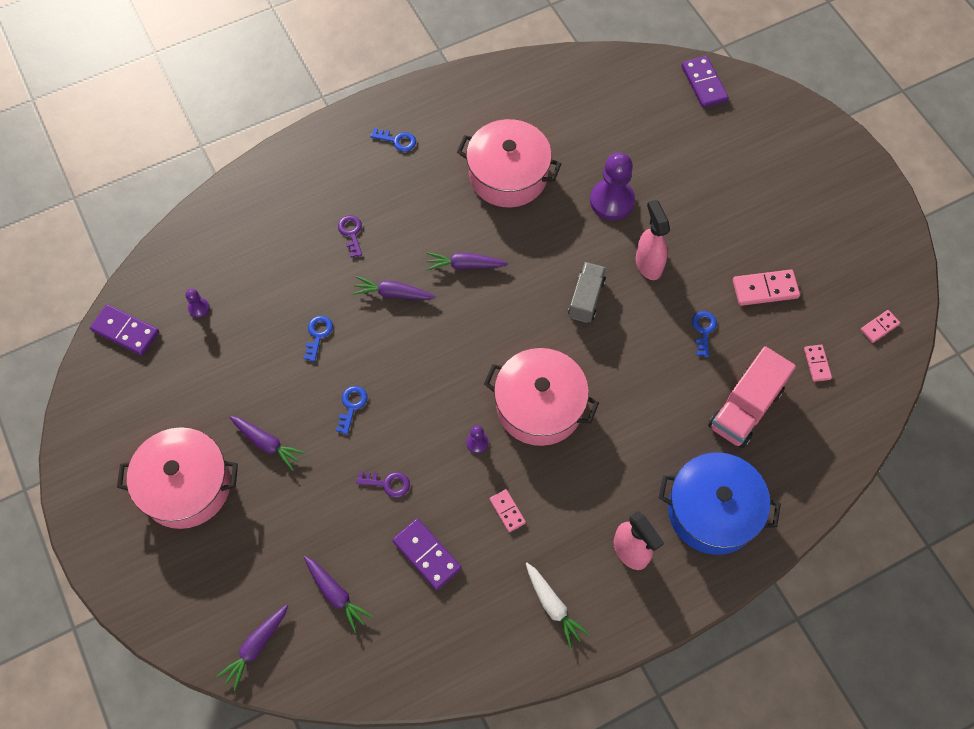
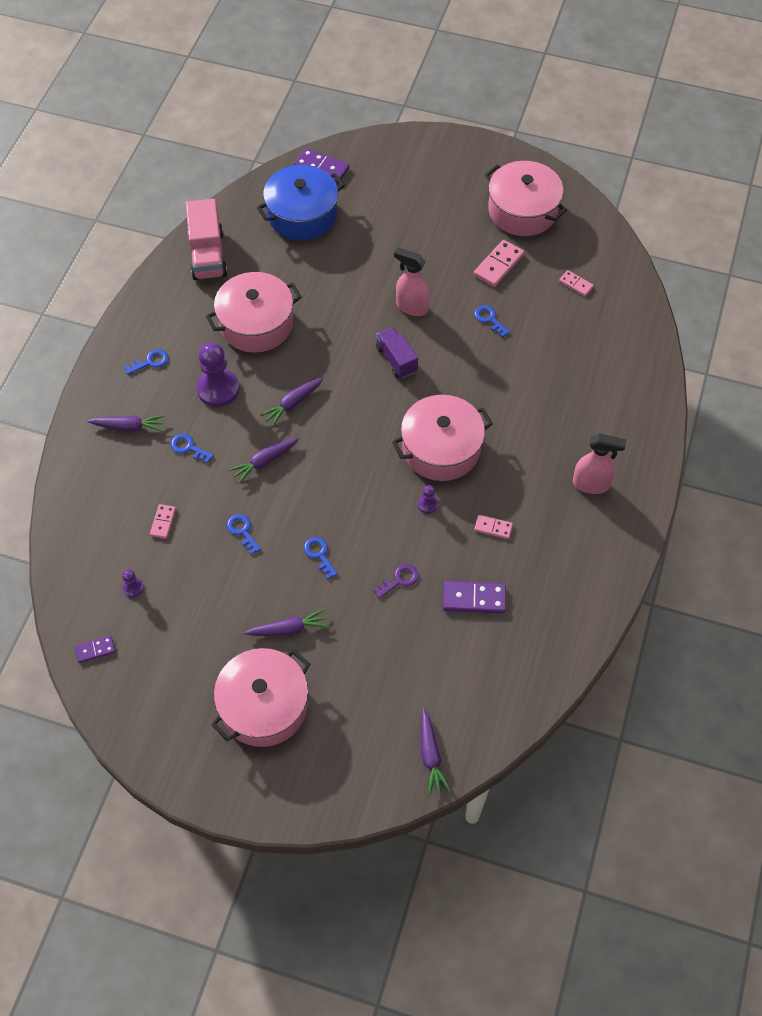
camera: 45 degrees left, 5 degrees down
(125, 331) = (95, 650): purple domino -> purple domino, size x0.59
(336, 595) = (445, 675): purple carrot -> purple carrot (129, 427)
(351, 233) = (188, 447): purple key -> blue key
(553, 606) = (582, 556): white carrot -> none
(586, 298) = (396, 359): grey truck -> purple truck
(612, 201) = (344, 286): purple pawn -> purple pawn (218, 389)
(712, 511) = (610, 419): blue pot -> blue pot (302, 215)
(745, 408) = (564, 344): pink truck -> pink truck (208, 255)
(842, 258) = (522, 210): none -> pink pot
(879, 327) = (587, 234): pink domino -> pink domino (163, 522)

